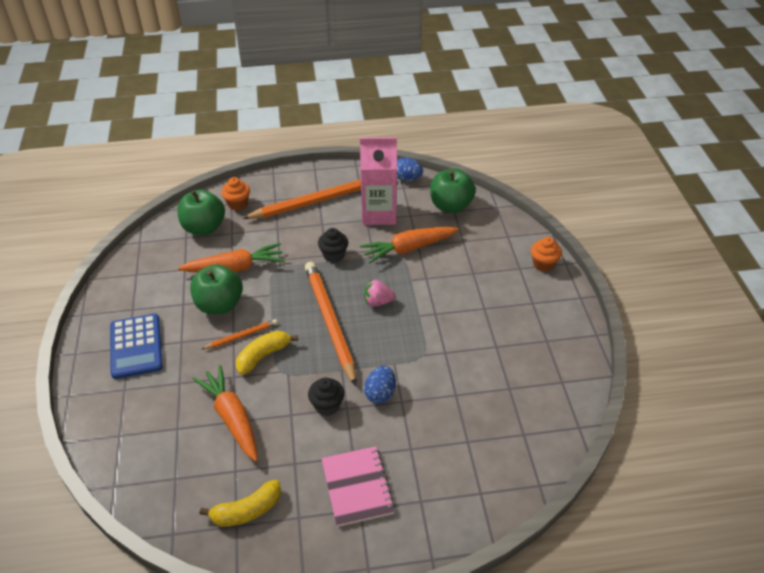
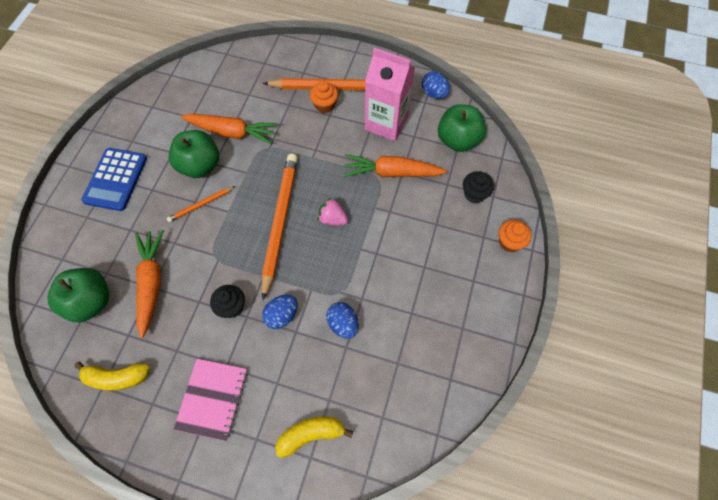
camera: 25 degrees right, 20 degrees up
(204, 228) = (229, 80): green apple -> green apple (91, 301)
(238, 204) = (269, 65): orange cupcake -> orange cupcake (325, 105)
(241, 336) = (201, 205): orange pencil -> orange pencil turned 150 degrees clockwise
(263, 356) = (207, 233): yellow banana -> yellow banana (311, 434)
(333, 255) = (321, 153): black cupcake -> black cupcake (474, 194)
(441, 378) = (343, 324): none -> blue egg

